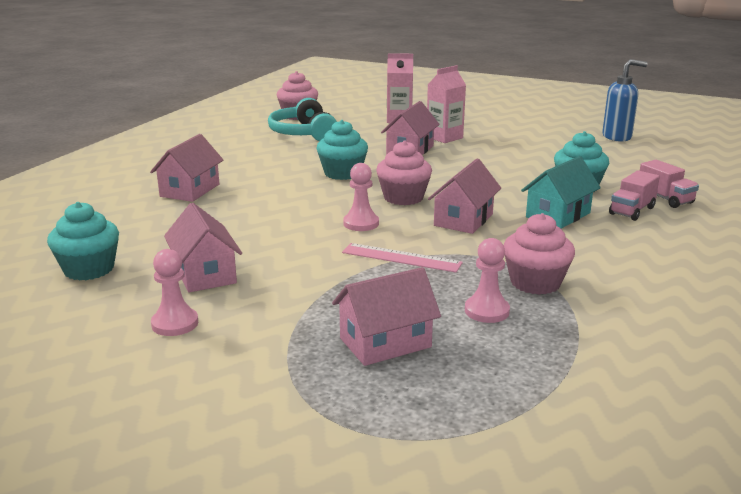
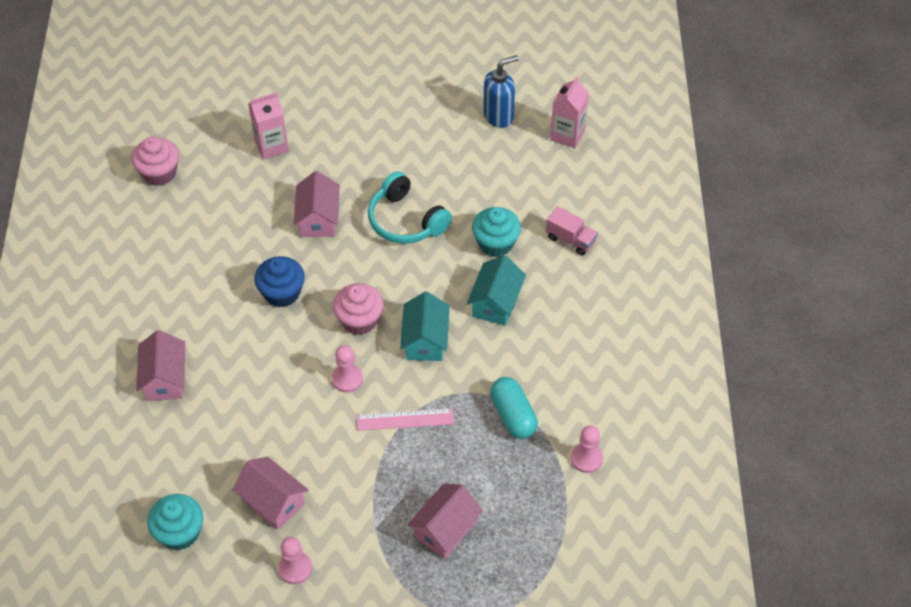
camera: 25 degrees left, 30 degrees up
(303, 133) = (192, 217): turquoise headphones -> turquoise headphones (406, 220)
(342, 173) = (282, 293): turquoise cupcake -> blue cupcake
(444, 137) = (337, 176): pink carton -> pink carton (567, 135)
(463, 220) = (425, 340): pink house -> turquoise house
(487, 311) = (494, 465): pink pawn -> pink pawn (587, 458)
(535, 282) = (513, 415): pink cupcake -> turquoise capsule
(632, 211) = (550, 273): pink truck -> none

